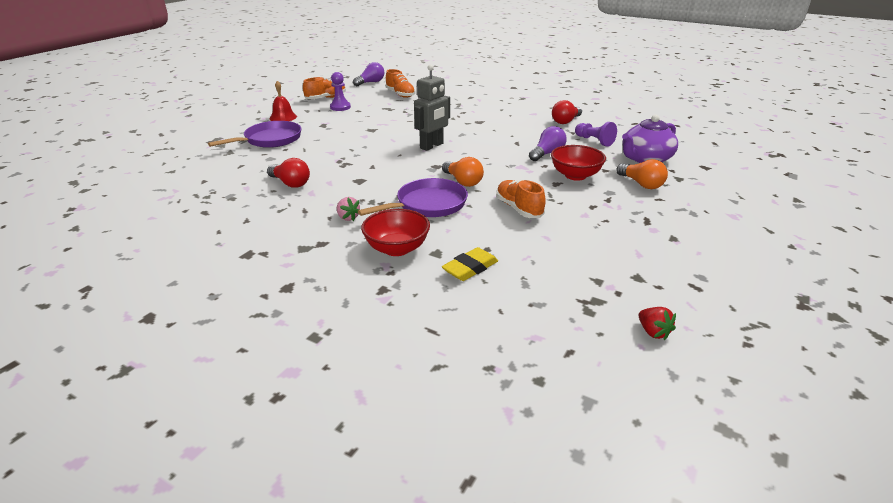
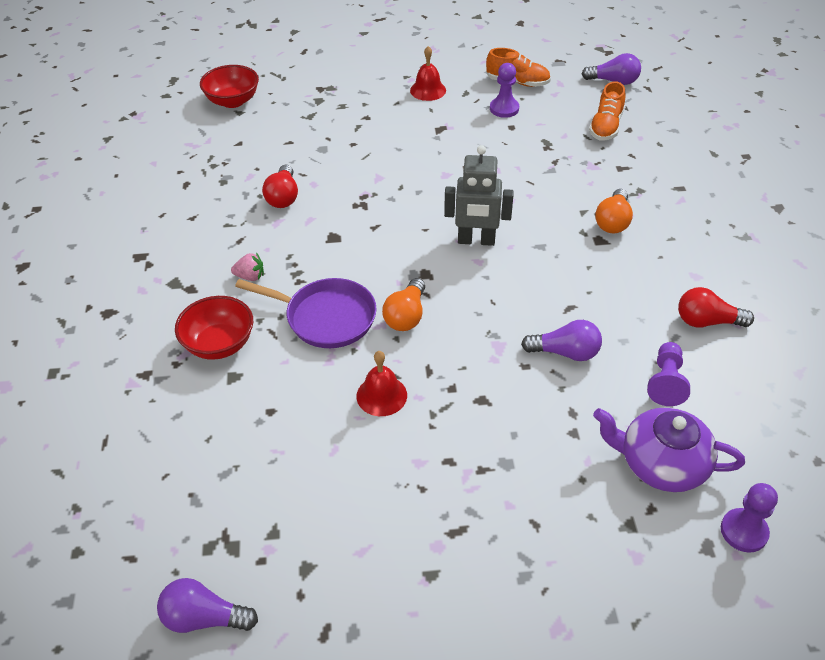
camera: 55 degrees right, 15 degrees up
(270, 140) = (363, 120): purple pan -> none
(348, 217) = (250, 276): pink strawberry -> pink strawberry turned 105 degrees counterclockwise
(470, 268) = (223, 417): yellow eraser -> none
(519, 209) = (381, 395): orange shoe -> red bell
(575, 175) = (523, 409): red bowl -> red bowl (233, 101)
(641, 184) = (565, 488): orange light bulb -> orange light bulb (613, 221)
(653, 332) = (204, 618): red strawberry -> purple light bulb
(701, 157) = (744, 531): none -> purple pawn

